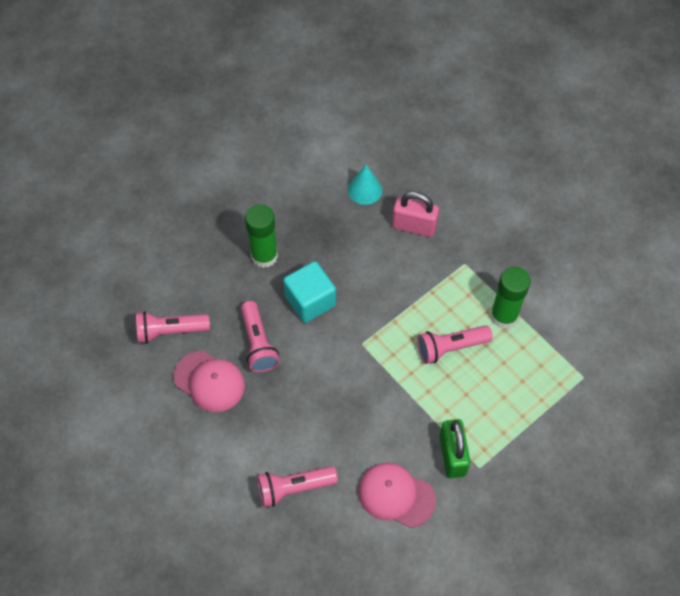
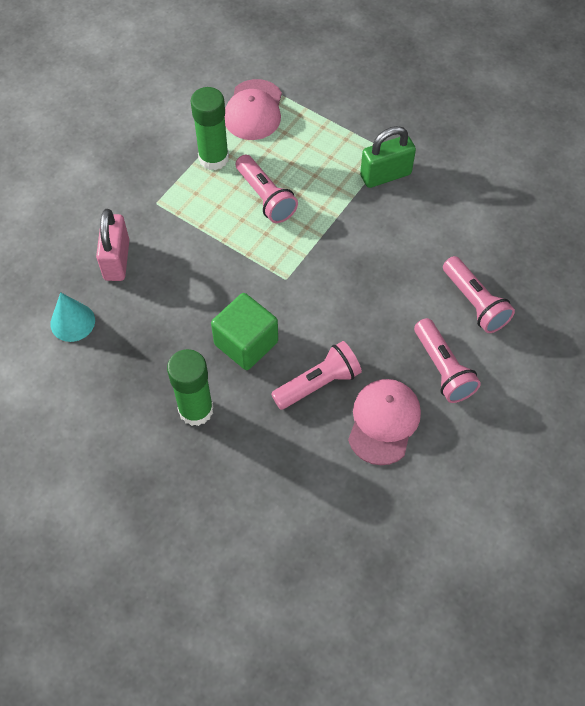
camera: 105 degrees left, 0 degrees up
(170, 331) = (332, 488): pink flashlight -> pink flashlight (442, 369)
(310, 301) = (246, 343): turquoise cube -> green cube
(396, 495) = (445, 213): pink cap -> pink cap (254, 110)

